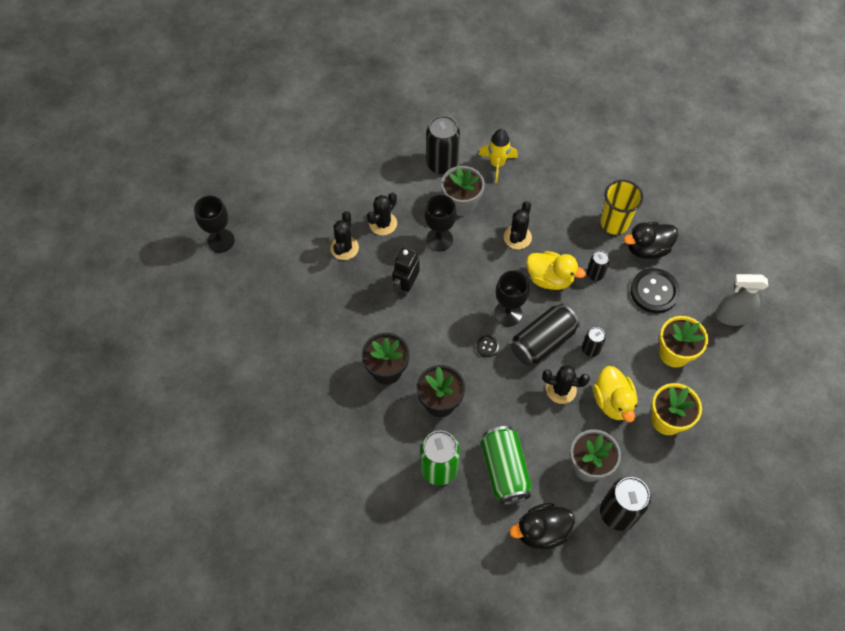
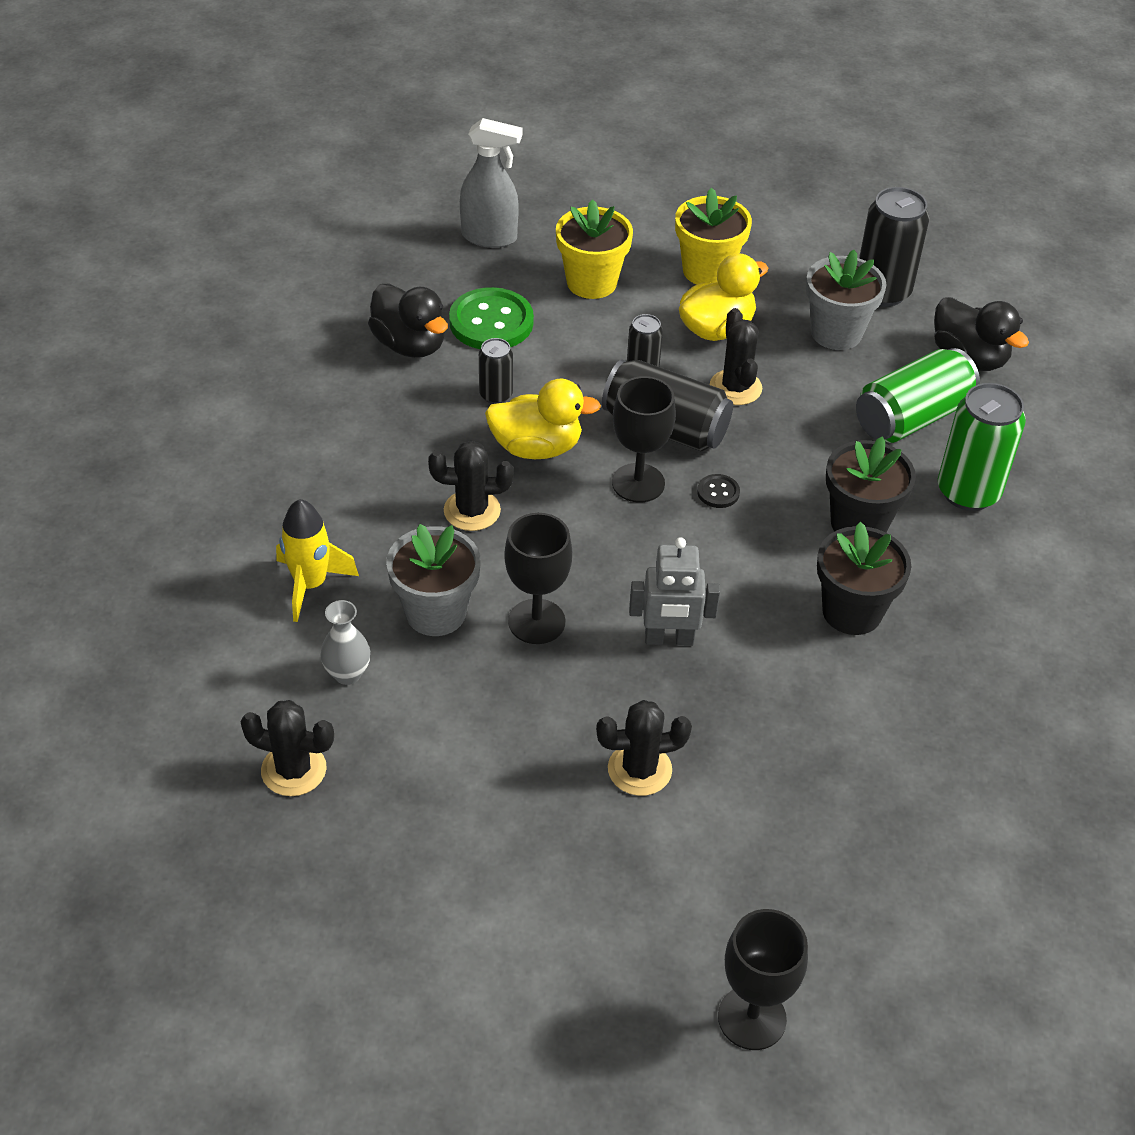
camera: 115 degrees left, 15 degrees down
(383, 223) = (546, 724): black cactus -> black cactus (294, 770)
(406, 286) = (669, 639): black robot -> grey robot
(442, 164) = (347, 674): black can -> grey vase
(549, 278) = (536, 447): yellow duck -> yellow duck turned 90 degrees clockwise
(614, 223) = (375, 393): yellow cup -> none
(654, 291) = (491, 322): black button -> green button
(731, 316) = (489, 237): grey spray bottle -> grey spray bottle turned 60 degrees counterclockwise

